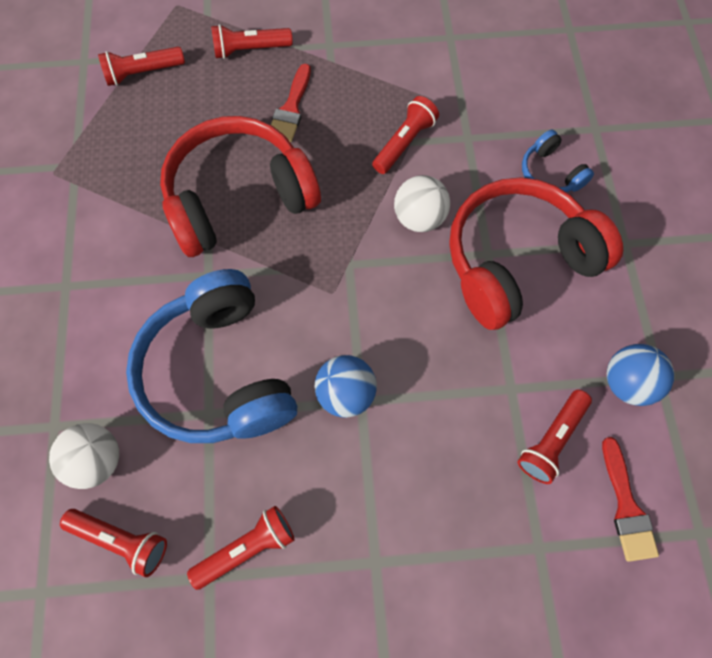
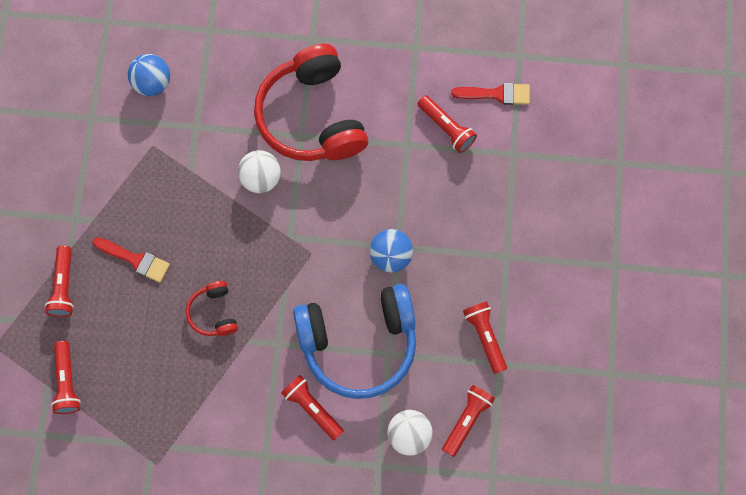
camera: 80 degrees left, 5 degrees up
(238, 198) = (213, 313): red headphones -> red headphones, size x0.45
(404, 143) = (190, 176): red flashlight -> red flashlight (312, 408)
(550, 173) = (242, 74): blue headphones -> none
(627, 383) = (416, 69): blue ball -> blue ball (152, 83)

